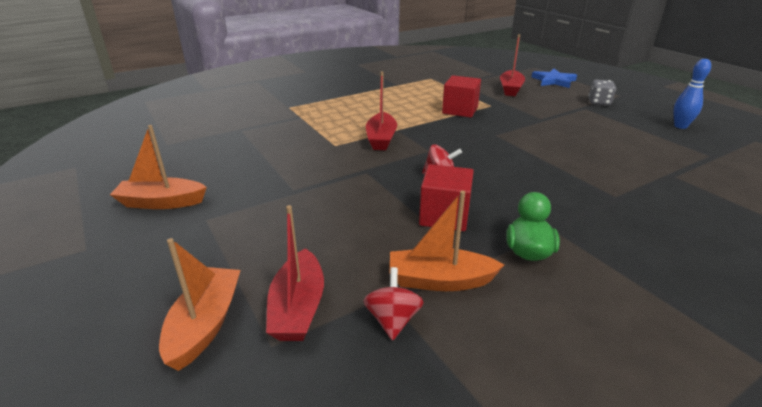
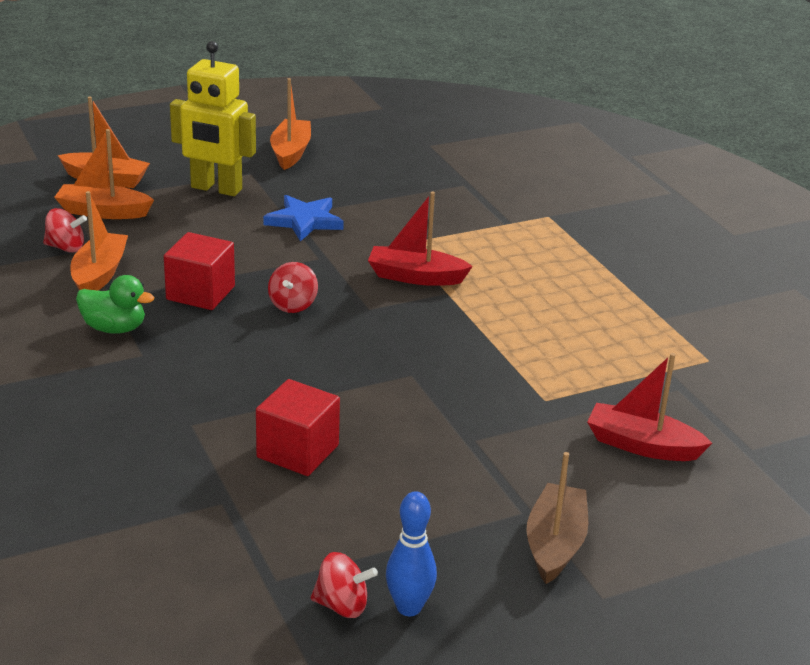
camera: 95 degrees right, 0 degrees up
(240, 235) = (216, 189): none -> yellow robot
(298, 307) = (103, 212): red boat -> orange boat
(460, 110) = (522, 361): red cube -> red cube (297, 451)
(553, 81) = (707, 525): blue star -> blue star (304, 221)
(599, 102) = (555, 544): grey dice -> brown boat
(701, 139) = (342, 605): none -> red spinning top

